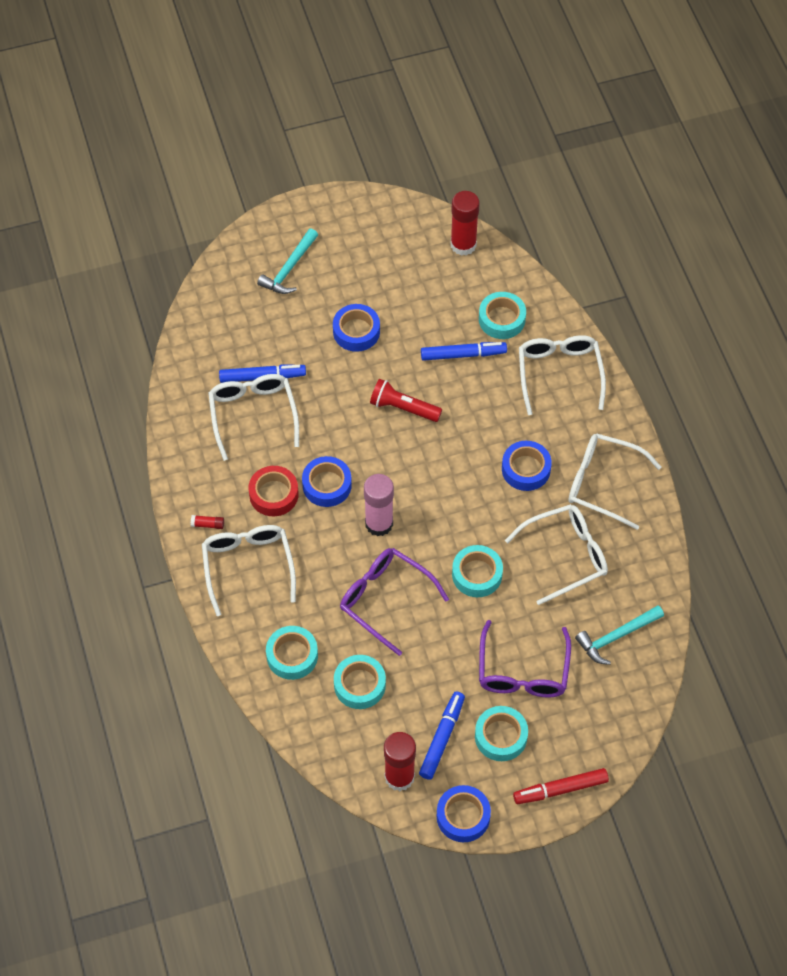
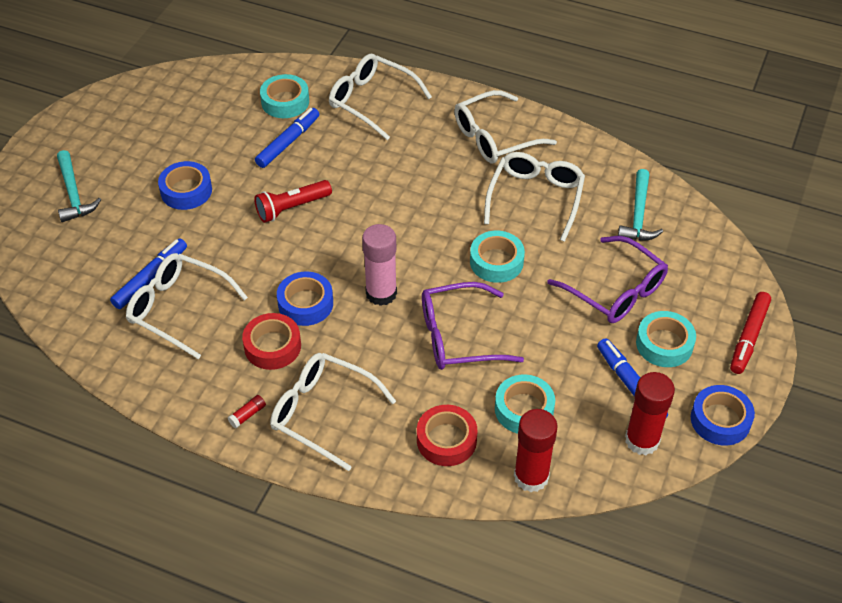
camera: 50 degrees left, 10 degrees down
(292, 656) = (446, 440): turquoise tape -> red tape
(463, 245) = (193, 81): red glue stick -> red glue stick (531, 477)
(526, 469) = (433, 172): blue tape -> none

